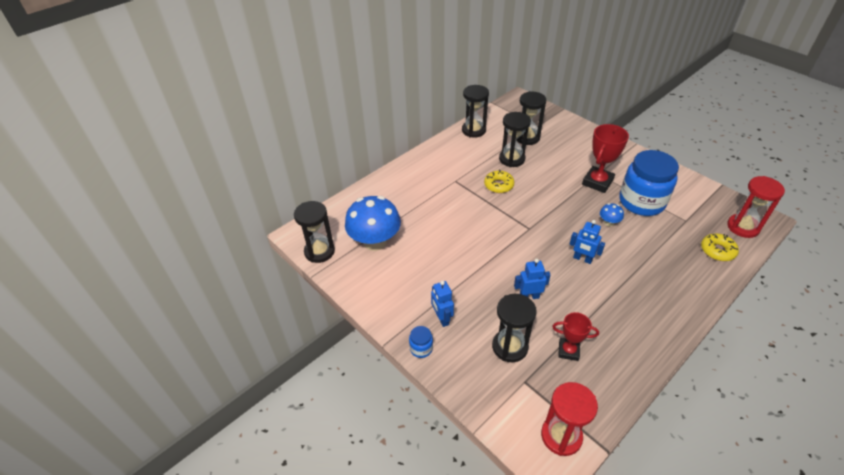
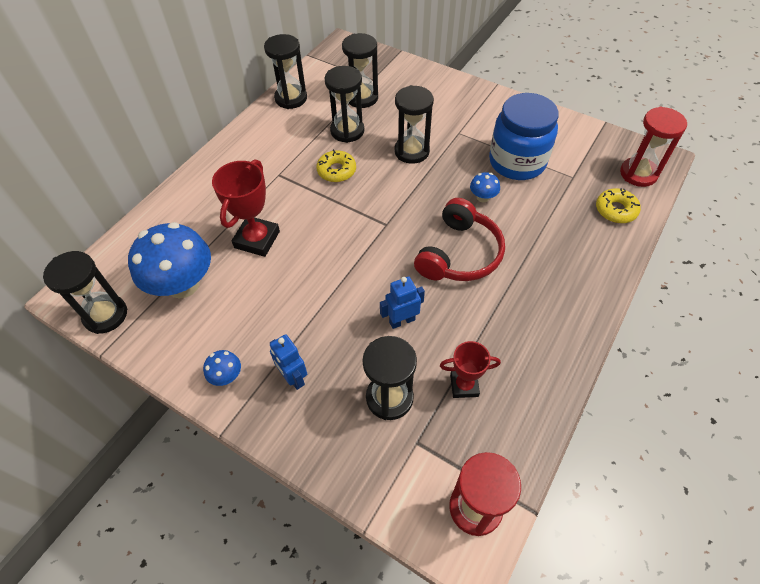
camera: 15 degrees left, 10 degrees up
(395, 307) = (226, 376): none -> blue mushroom
(421, 348) = (273, 428): blue jar -> none
(558, 181) = (411, 151): none -> black hourglass
(582, 259) = (459, 254): blue robot -> red headphones
(597, 182) = (459, 144): red trophy -> red trophy (257, 239)

